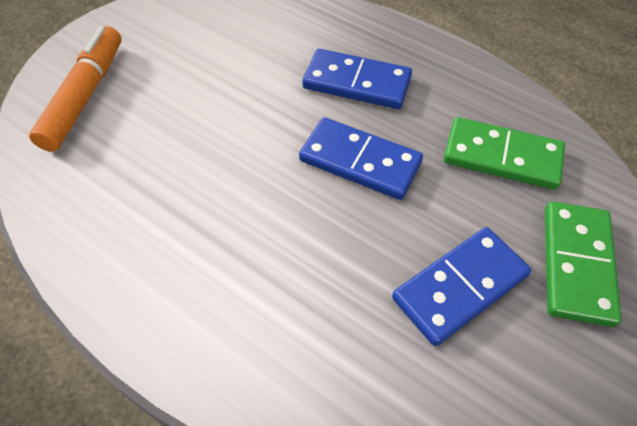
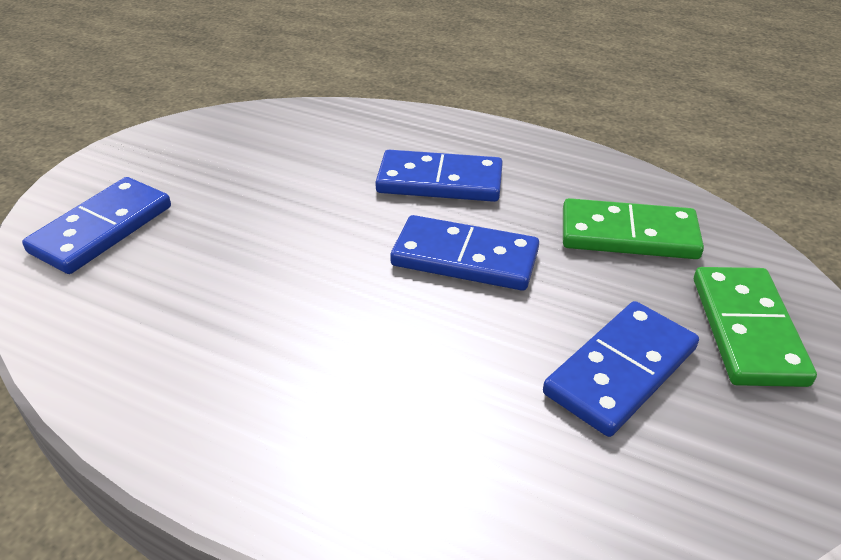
camera: 10 degrees left, 15 degrees down
(85, 96) = (102, 229): orange marker -> blue domino

